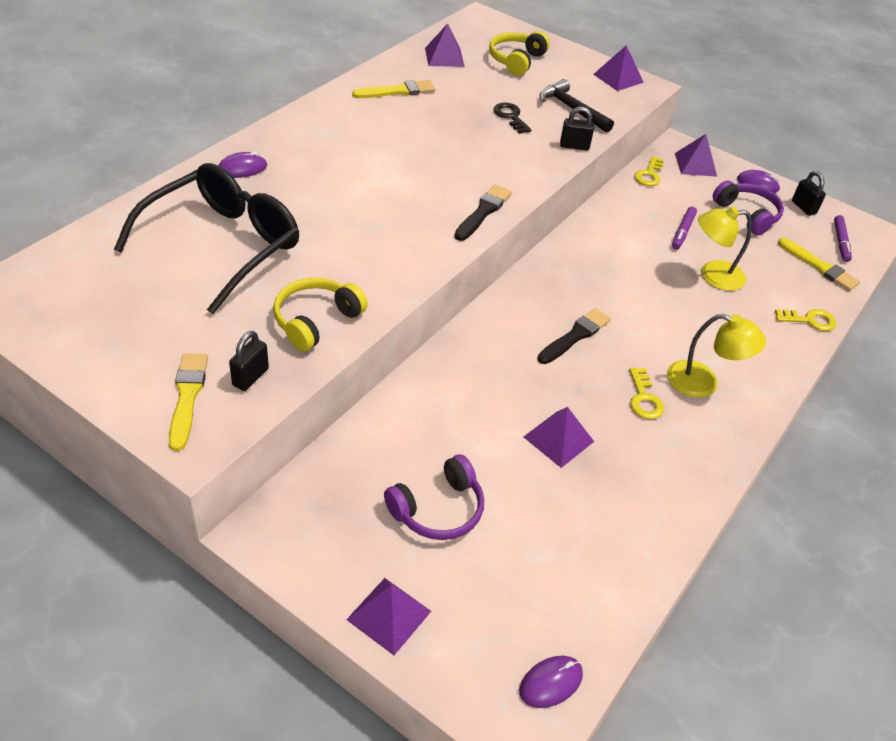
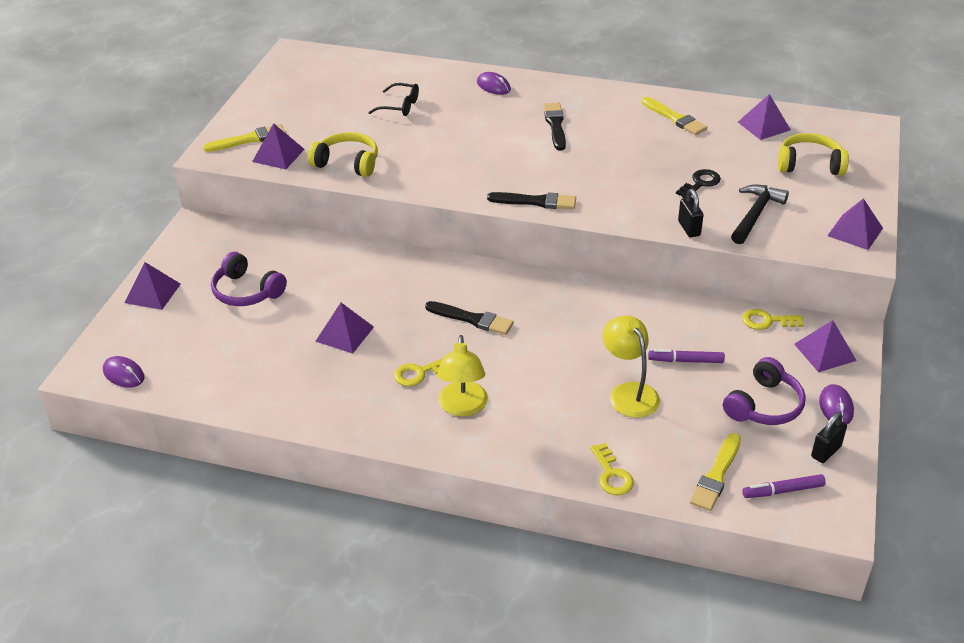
camera: 75 degrees right, 5 degrees down
(223, 245) = (400, 106): black glasses -> black glasses, size x0.43
(250, 377) = (278, 155): black padlock -> purple pyramid
(354, 156) = (555, 125): none -> black brush

